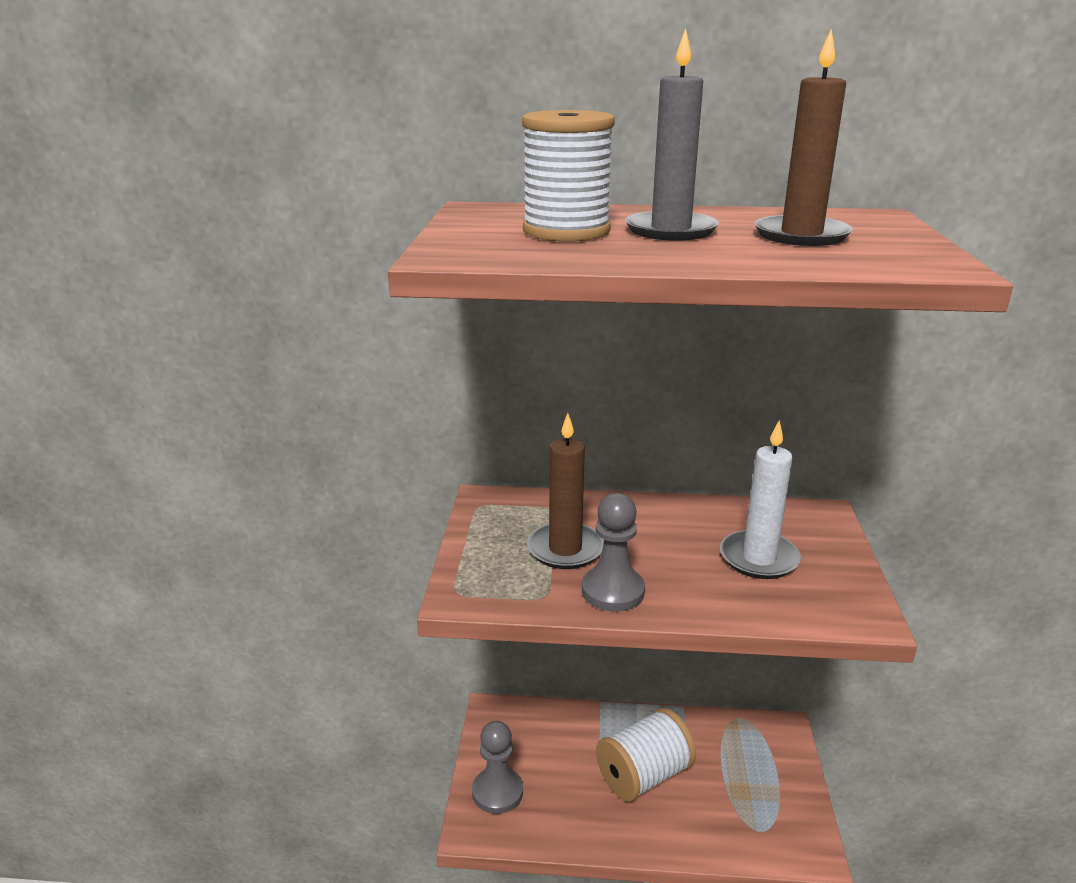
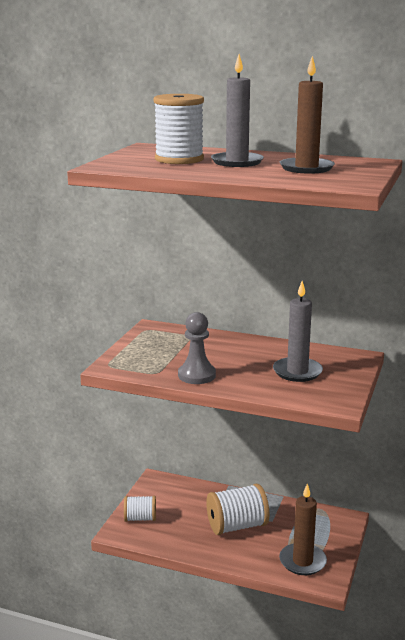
camera: 15 degrees right, 5 degrees down
(497, 792) = (140, 518): grey pawn -> white spool
(565, 549) = (183, 354): brown candle -> brown candle (302, 561)
(759, 558) = (297, 372): white candle -> grey candle

